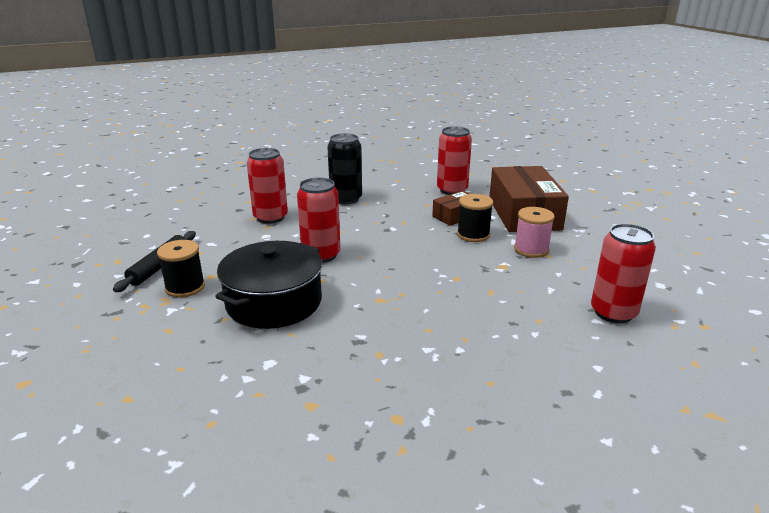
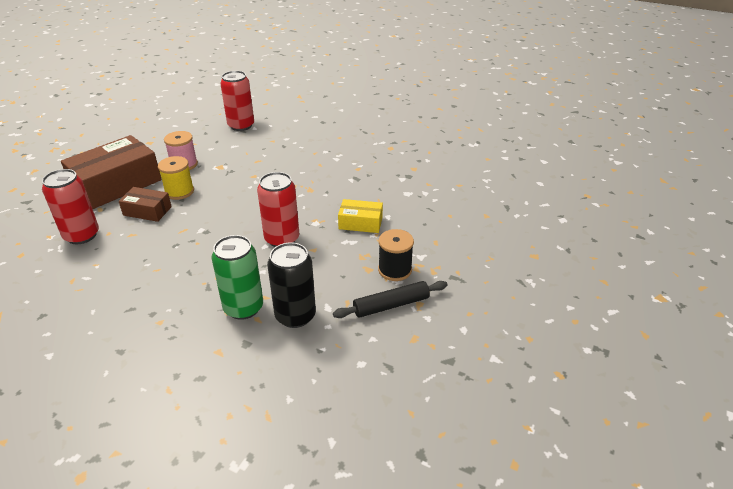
camera: 130 degrees left, 10 degrees up
(270, 217) = (243, 308): red can -> green can
(274, 302) = (360, 223): black pot -> yellow box
(346, 199) = (156, 286): black can -> black can (295, 316)
(473, 235) = (179, 192): black spool -> yellow spool

